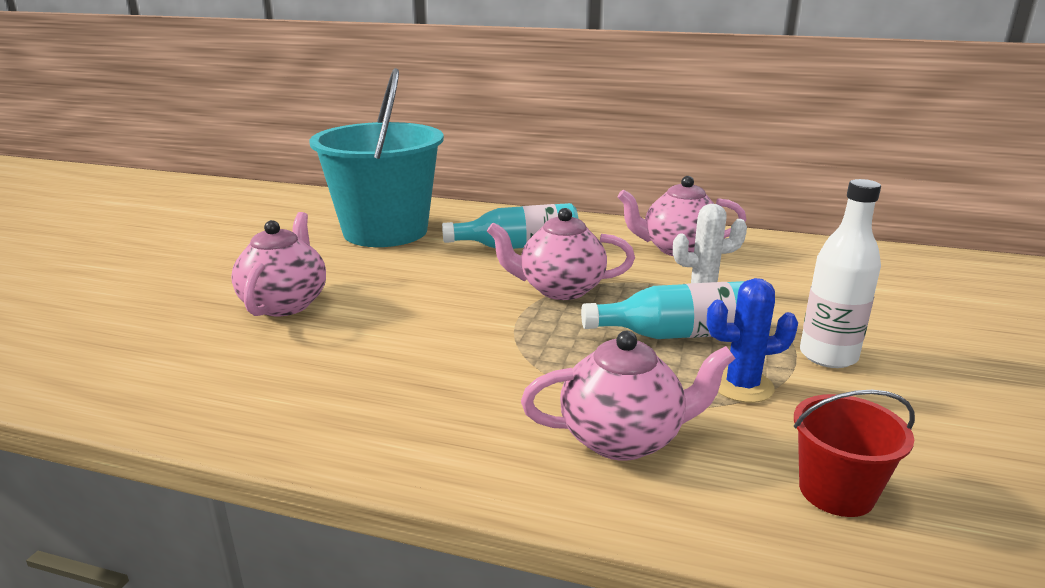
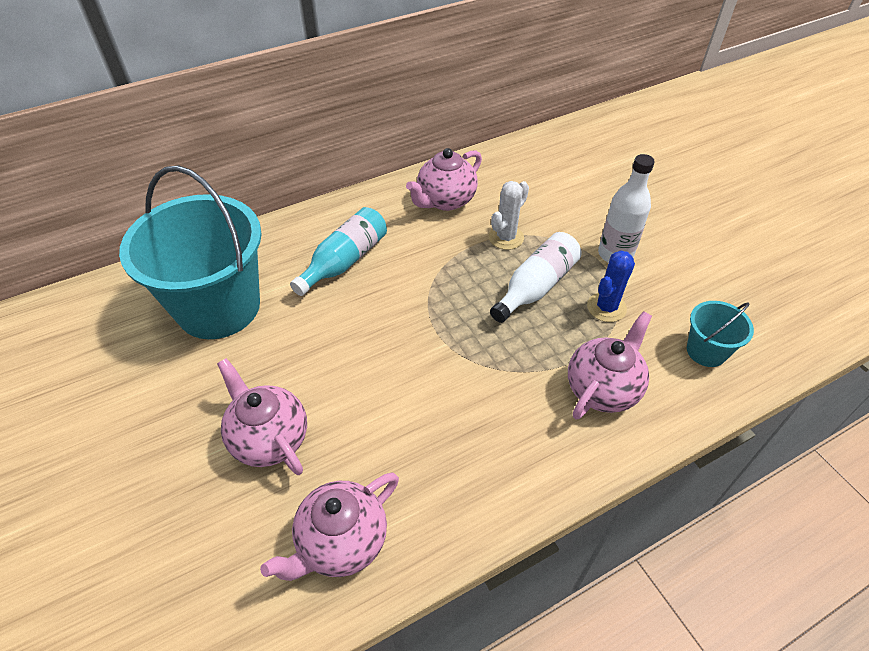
camera: 45 degrees left, 25 degrees up
(560, 289) = (428, 290): pink teapot -> pink teapot (341, 542)
(677, 334) = (536, 287): turquoise bottle -> white bottle
(836, 491) = (706, 351): red bucket -> turquoise bucket

